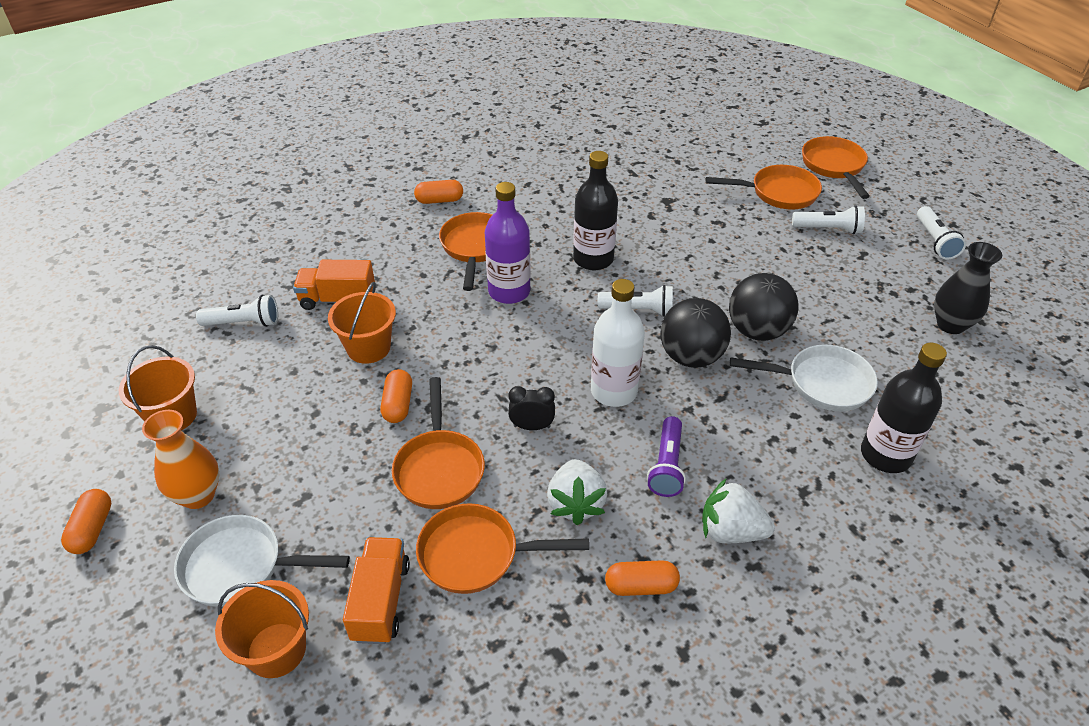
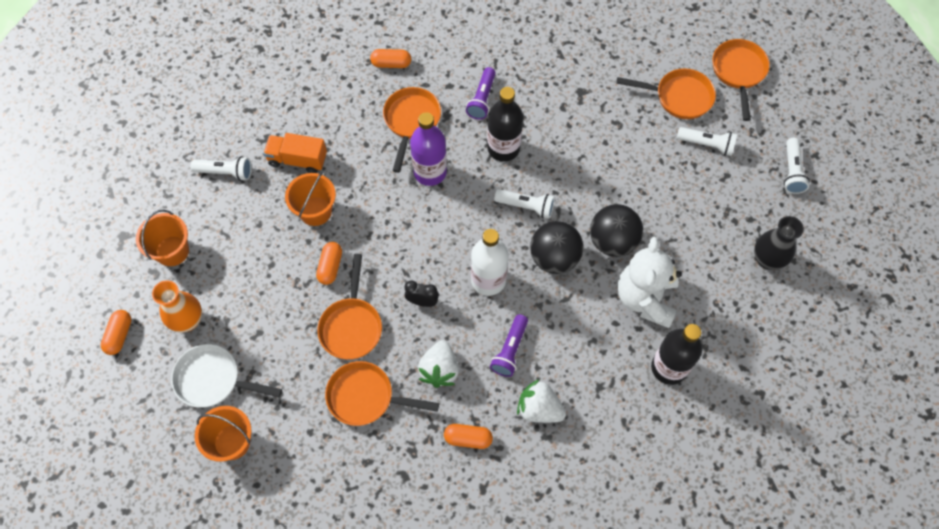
camera: 10 degrees right, 20 degrees up
(381, 601) = (299, 420): orange truck -> none
(554, 219) = (482, 99): none -> purple flashlight
(822, 383) = (645, 298): white pan -> white teddy bear

